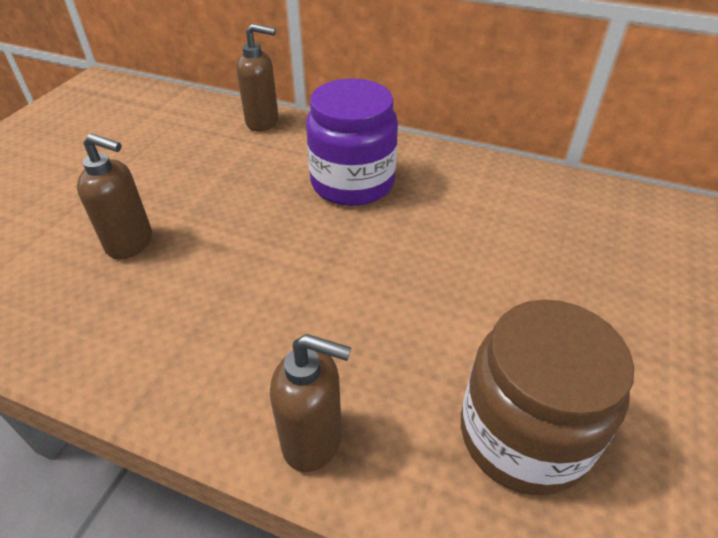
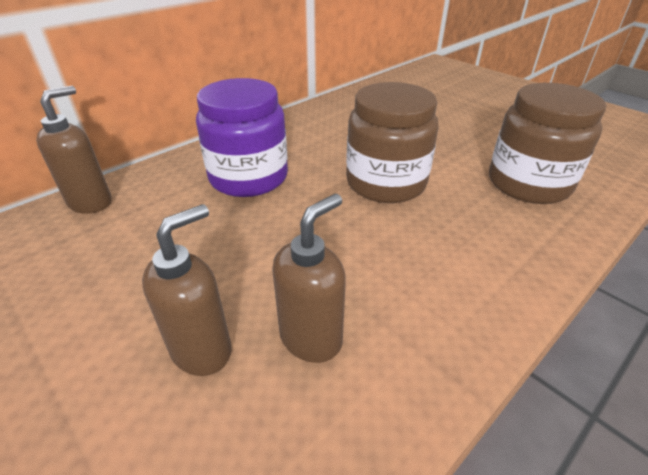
camera: 65 degrees left, 5 degrees down
(313, 440) = (519, 268): brown soap dispenser -> brown soap dispenser (311, 338)
(414, 282) = (386, 183): none -> brown jar

